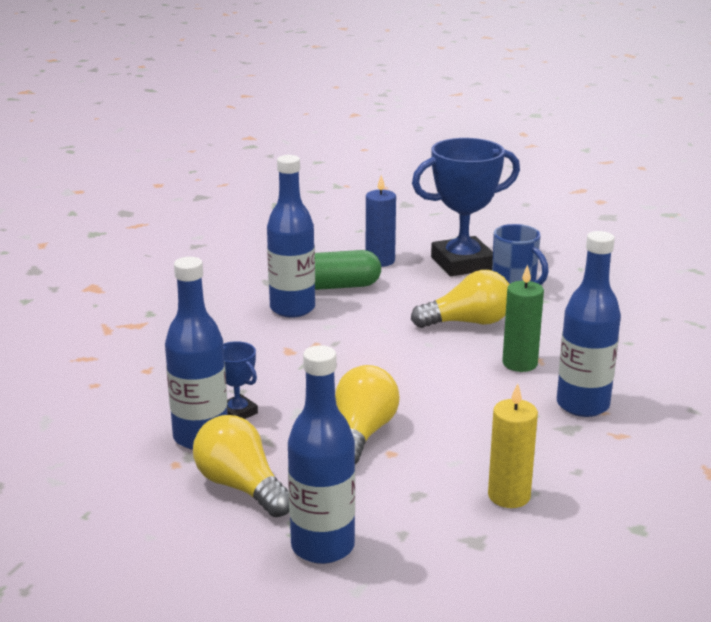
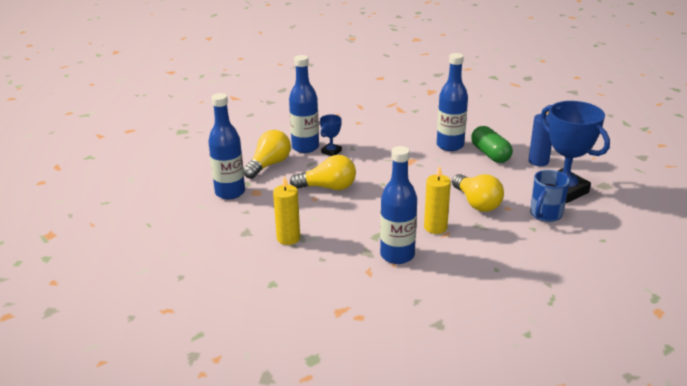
camera: 75 degrees right, 5 degrees up
(520, 363) = (435, 227): green candle -> yellow candle

